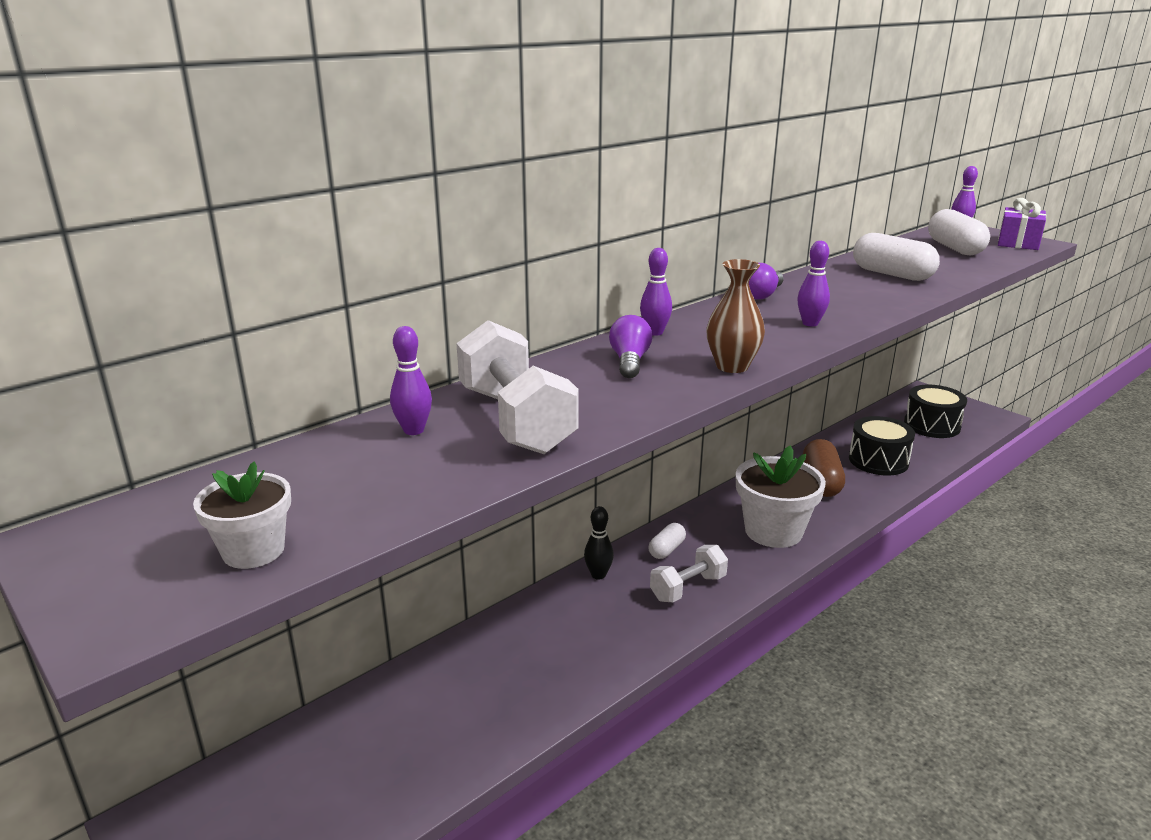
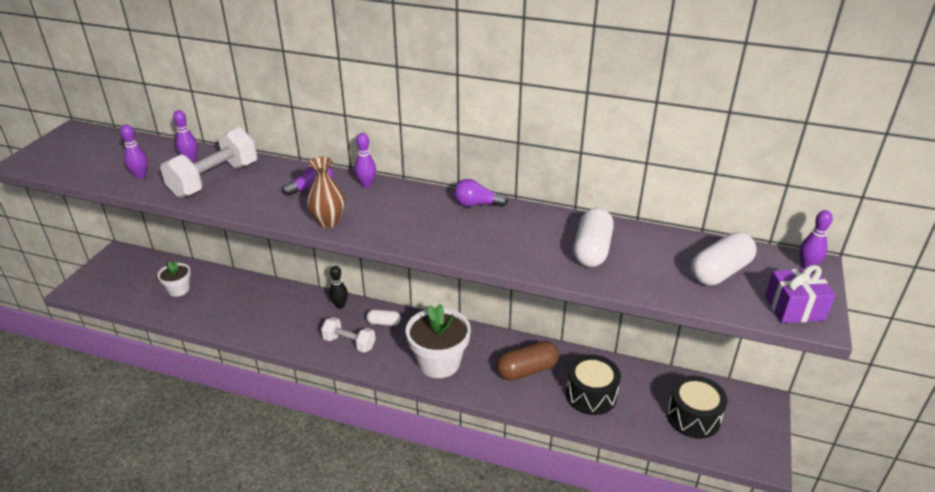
camera: 60 degrees right, 10 degrees up
(253, 551) = (74, 166): white flower pot -> white flower pot (179, 290)
(810, 323) = (432, 234): purple bowling pin -> purple bowling pin (140, 175)

